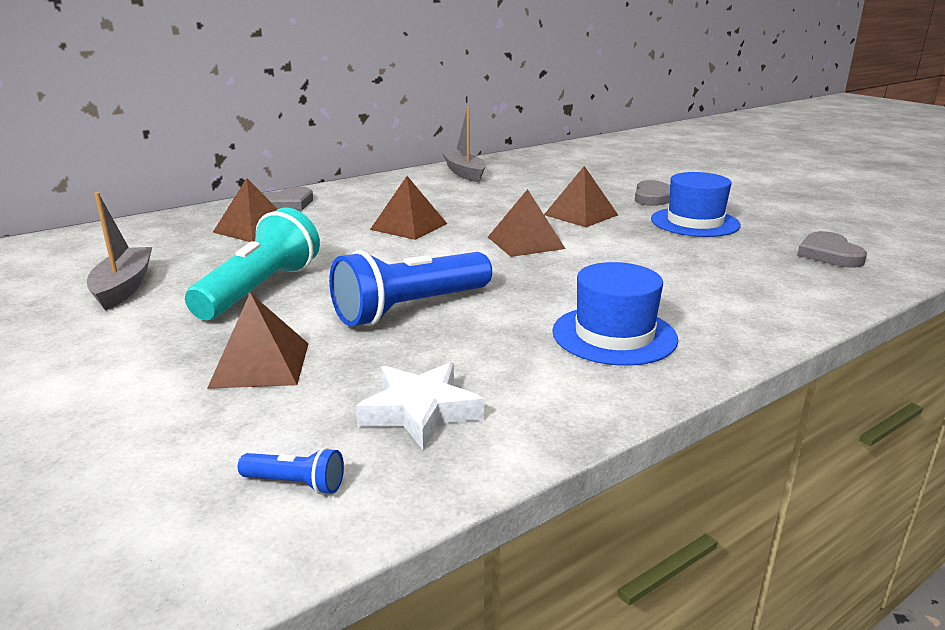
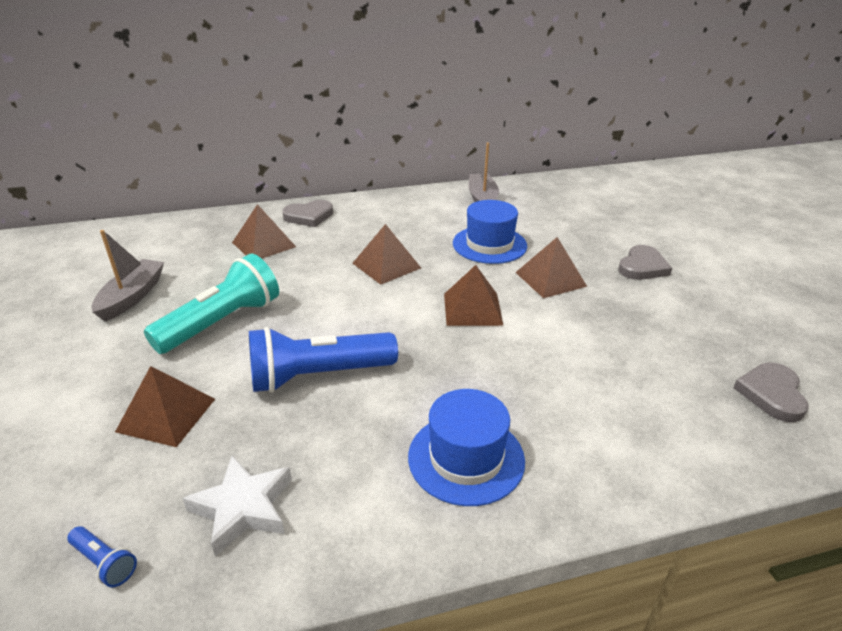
camera: 20 degrees right, 10 degrees up
(695, 222) = (658, 313): blue hat -> blue hat (489, 244)

